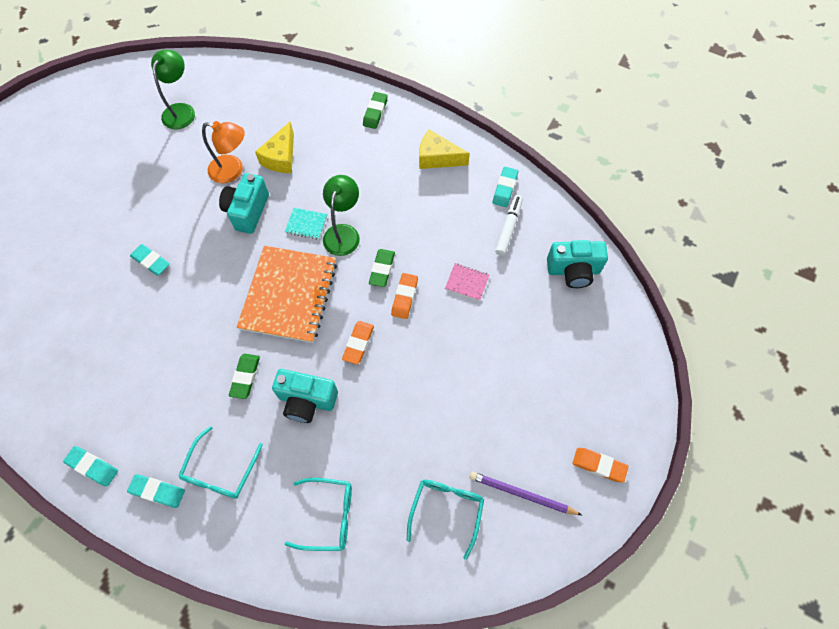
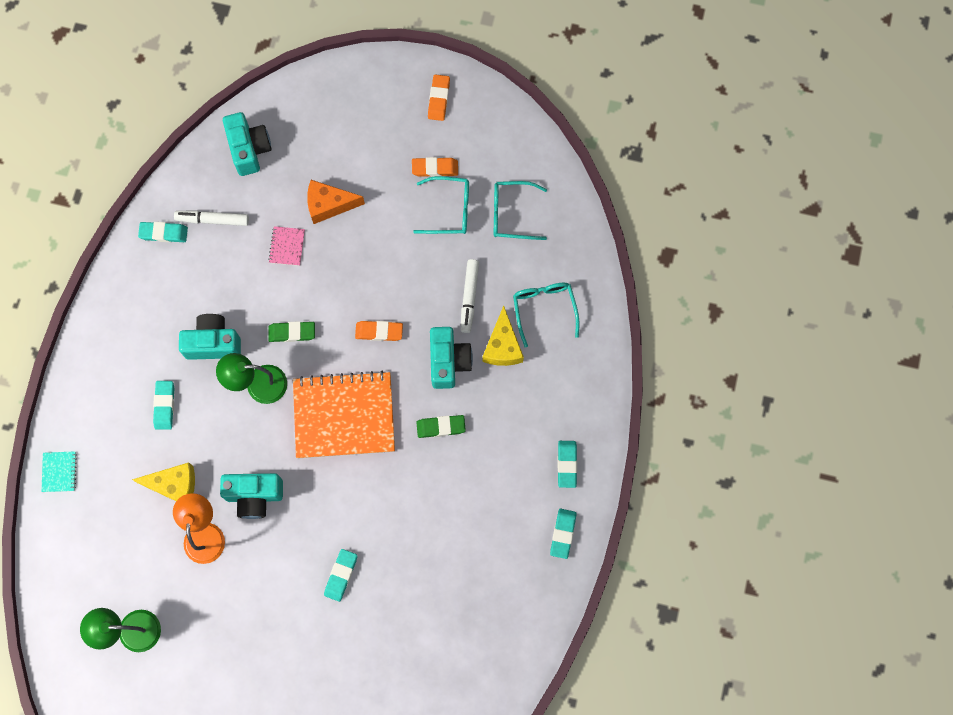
camera: 105 degrees left, 10 degrees up
(220, 470) = (533, 416): turquoise glasses -> turquoise glasses (449, 210)
(306, 224) = (256, 427): turquoise notebook -> turquoise notebook (59, 472)
(350, 162) = (164, 406): none -> turquoise eraser
(366, 439) = (469, 297): none -> white marker
(375, 112) = (86, 399): green eraser -> none
(392, 207) = (213, 343): none -> turquoise camera
(404, 297) = (318, 302): orange eraser -> orange eraser (435, 168)
(437, 158) = (137, 312): yellow cheese -> yellow cheese (502, 346)
(500, 328) = (329, 205): none -> orange cheese
(522, 494) = (481, 156): purple pencil -> none

